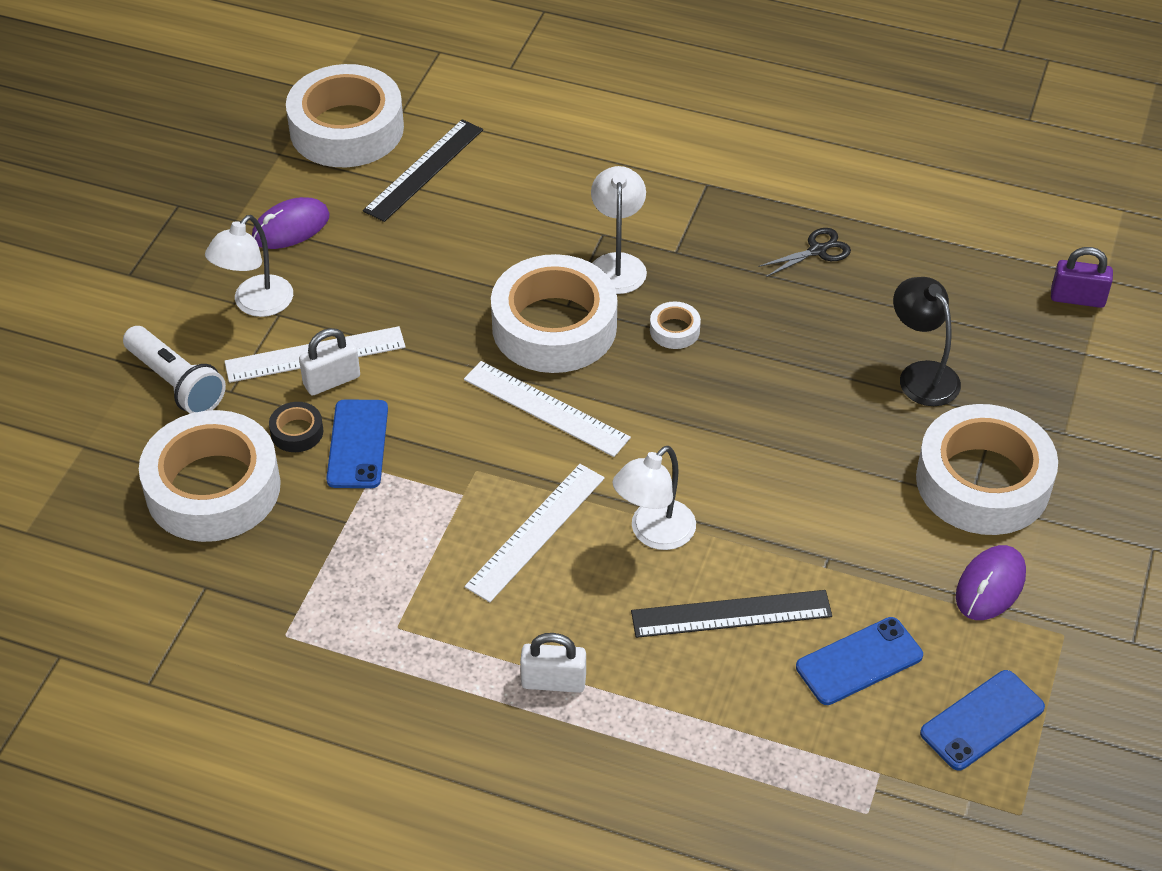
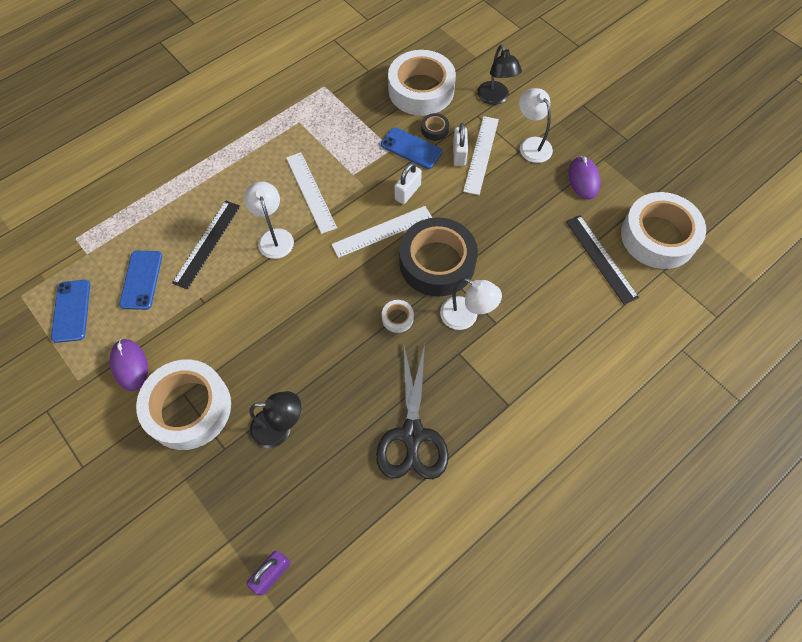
camera: 120 degrees right, 15 degrees up
(176, 383) = (495, 98): white flashlight -> black lamp
(553, 682) = (229, 161): white padlock -> white padlock (407, 192)
(554, 326) = (437, 262): white tape -> black tape
(817, 251) = (412, 434): black scissors -> black scissors, size x2.11

